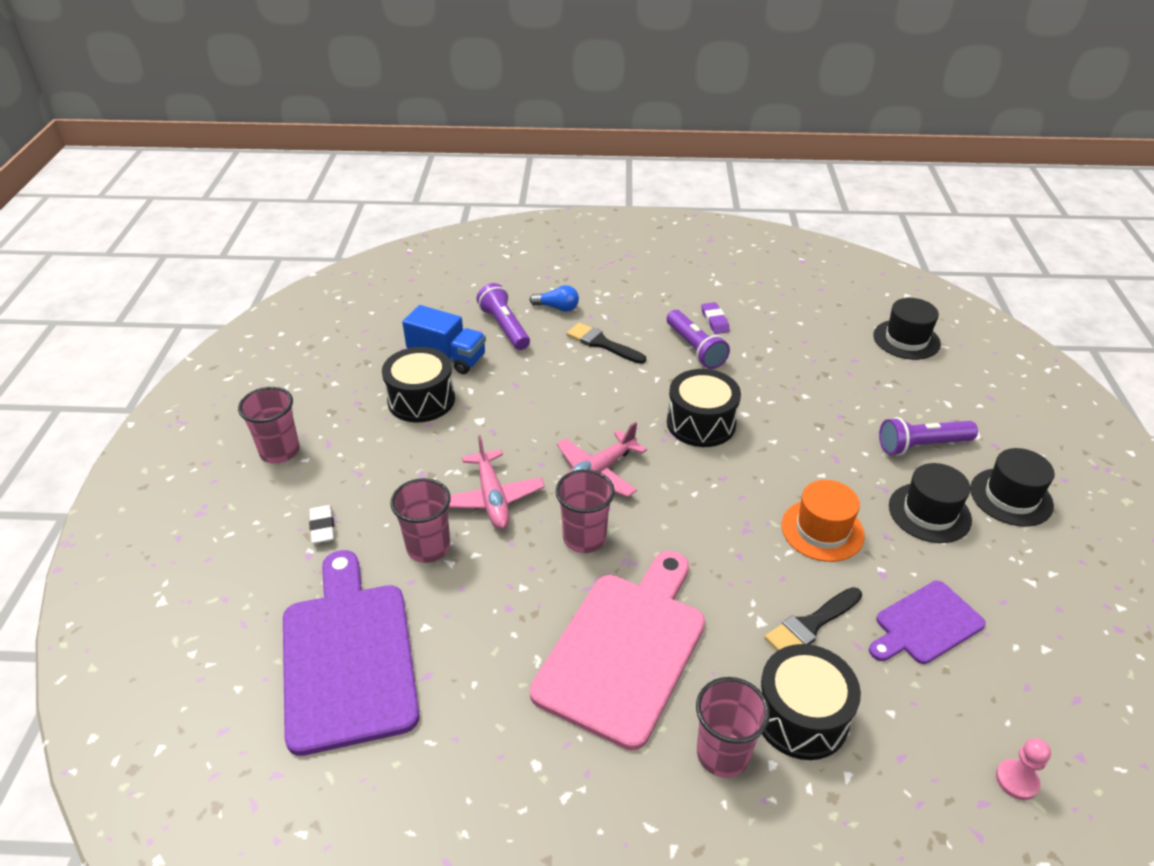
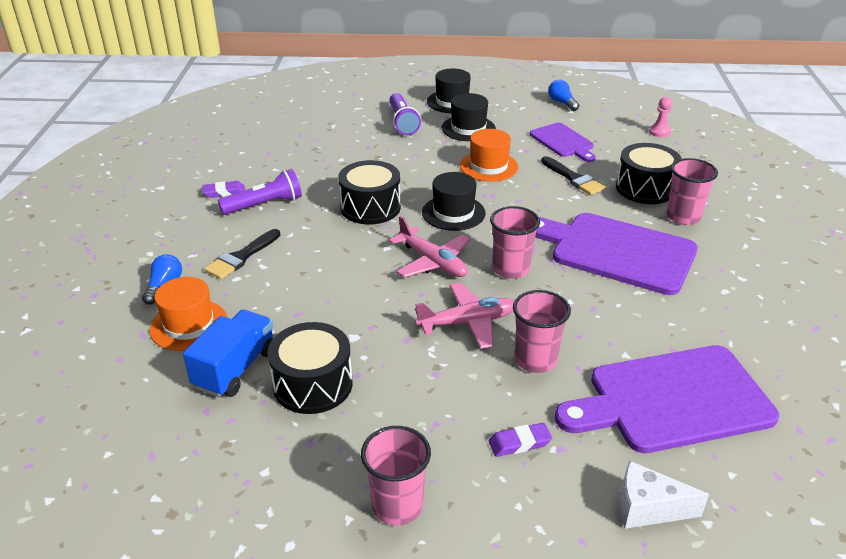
camera: 90 degrees left, 5 degrees down
(222, 610) = (648, 508): none -> white cheese
(322, 527) = (519, 443): white eraser -> purple eraser
(505, 327) = (189, 325): purple flashlight -> orange hat
(625, 650) = (616, 251): pink cutting board -> purple cutting board
(906, 339) = (279, 112): black hat -> black hat (453, 213)
(1074, 639) = (562, 103): none -> blue light bulb

